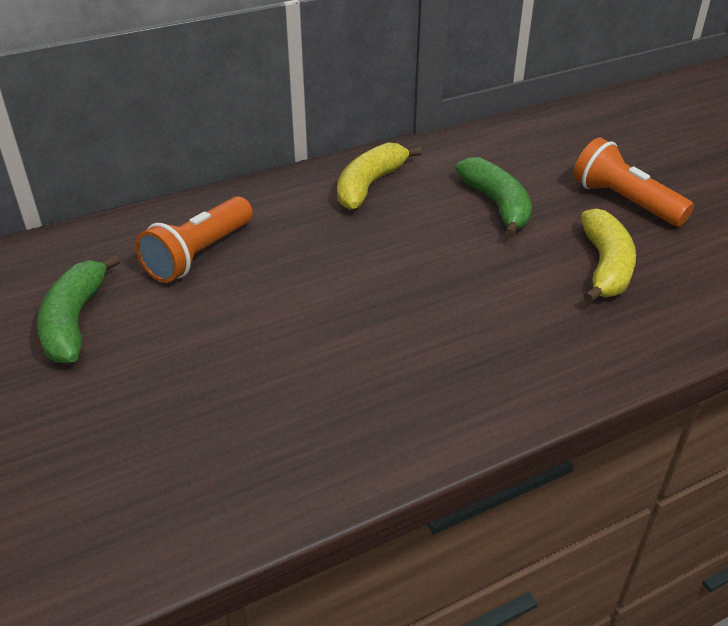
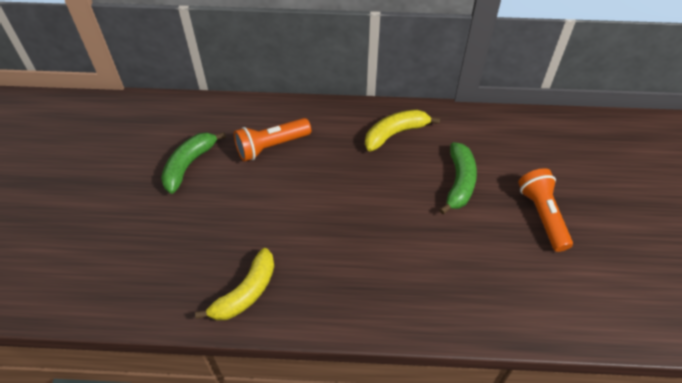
camera: 30 degrees right, 15 degrees up
(605, 267) = (485, 259): yellow banana -> yellow banana (245, 293)

